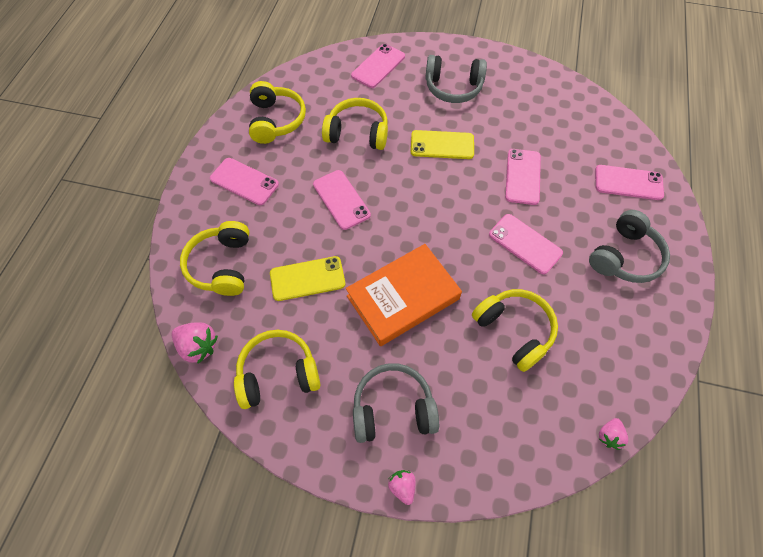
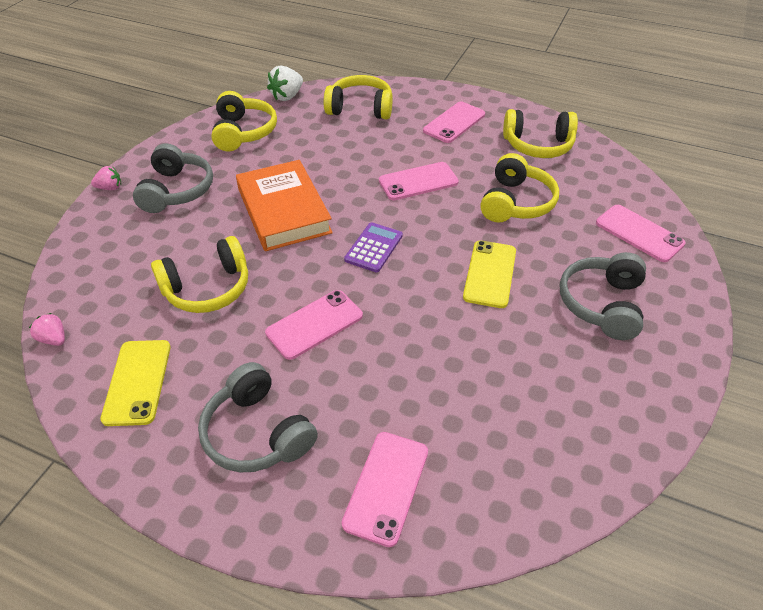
camera: 100 degrees right, 15 degrees down
(198, 346) = (287, 96): pink strawberry -> white strawberry
(307, 279) = (329, 153): yellow phone -> yellow phone (137, 382)
(433, 219) = (374, 248): none -> purple calculator
(523, 176) = (423, 348): pink phone -> none

